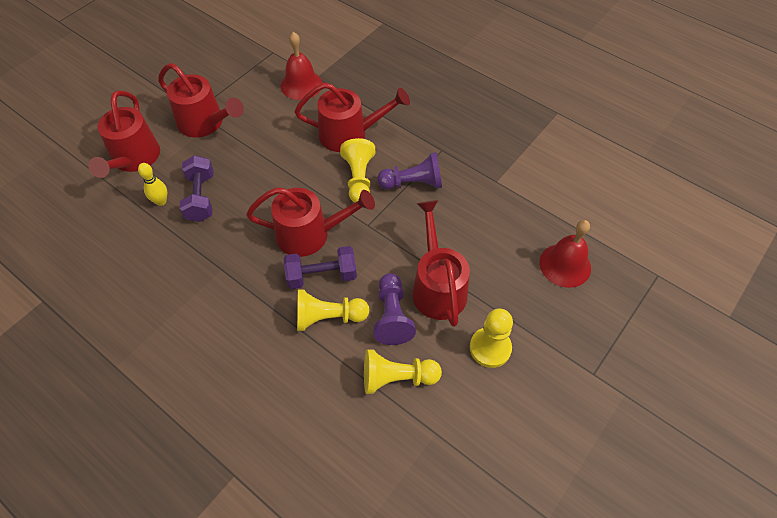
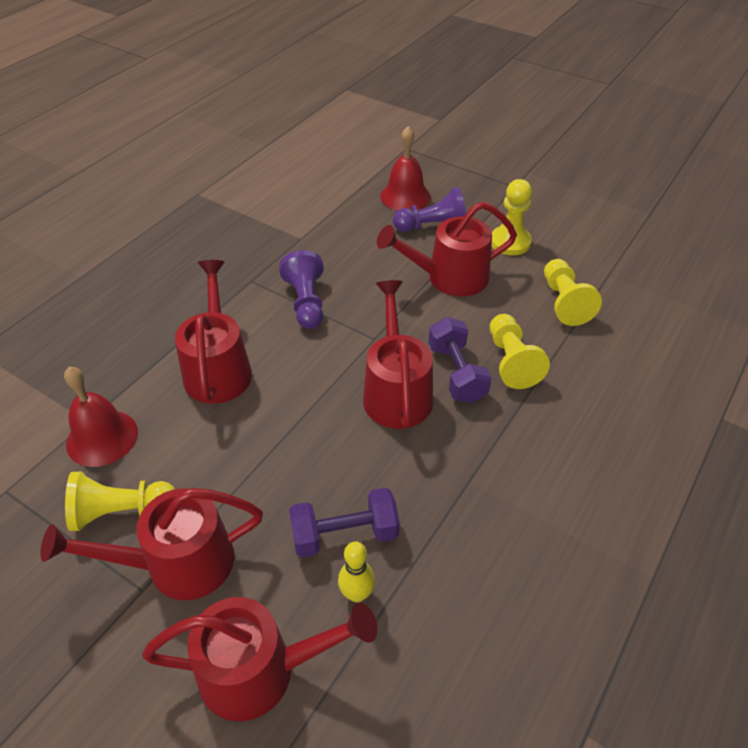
camera: 95 degrees left, 10 degrees down
(205, 123) = (177, 564): red watering can -> red watering can turned 135 degrees counterclockwise
(359, 179) = (300, 352): yellow pawn -> yellow pawn (121, 512)
(392, 316) = (494, 310): purple pawn -> purple pawn (432, 227)

